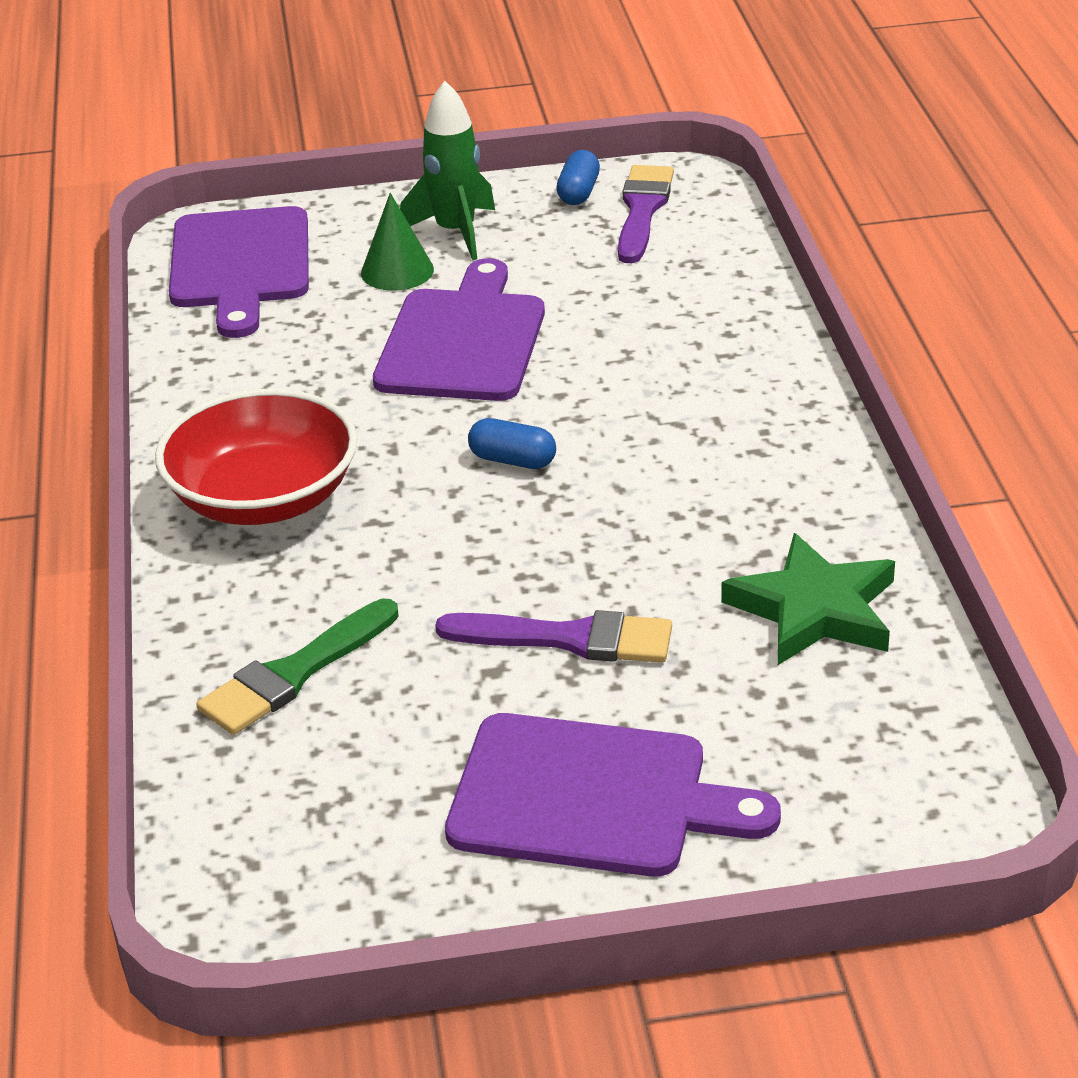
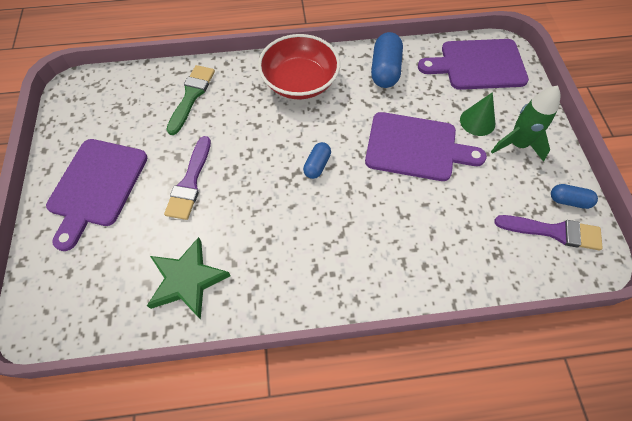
camera: 90 degrees right, 25 degrees up
(240, 379) = (385, 70): none -> blue capsule
(294, 673) = (191, 96): green brush -> green brush turned 60 degrees clockwise

